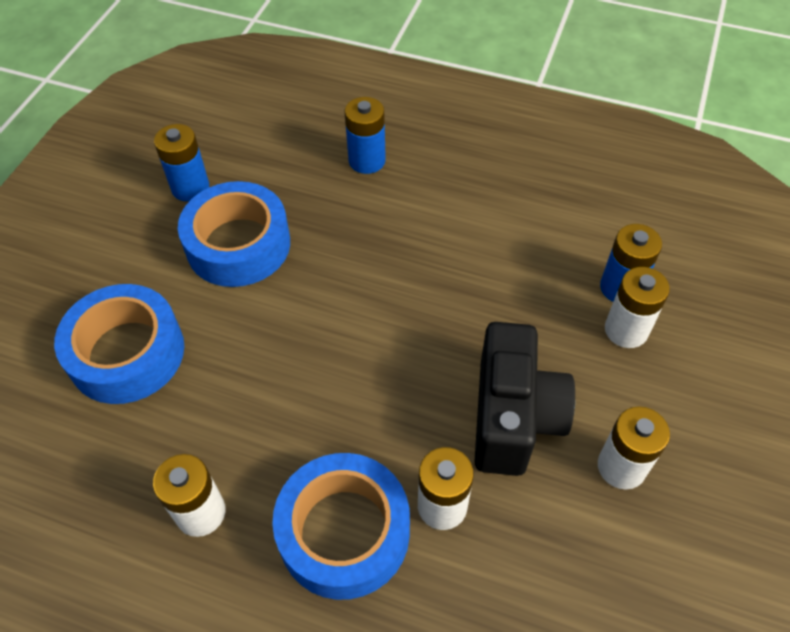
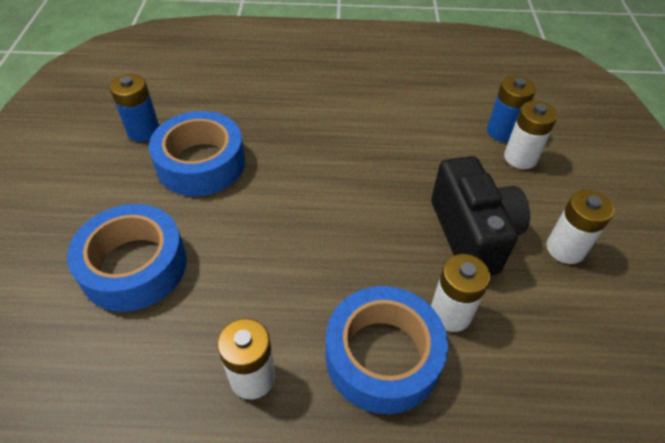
camera: 20 degrees left, 5 degrees down
(367, 160) = (280, 86): blue battery -> none

